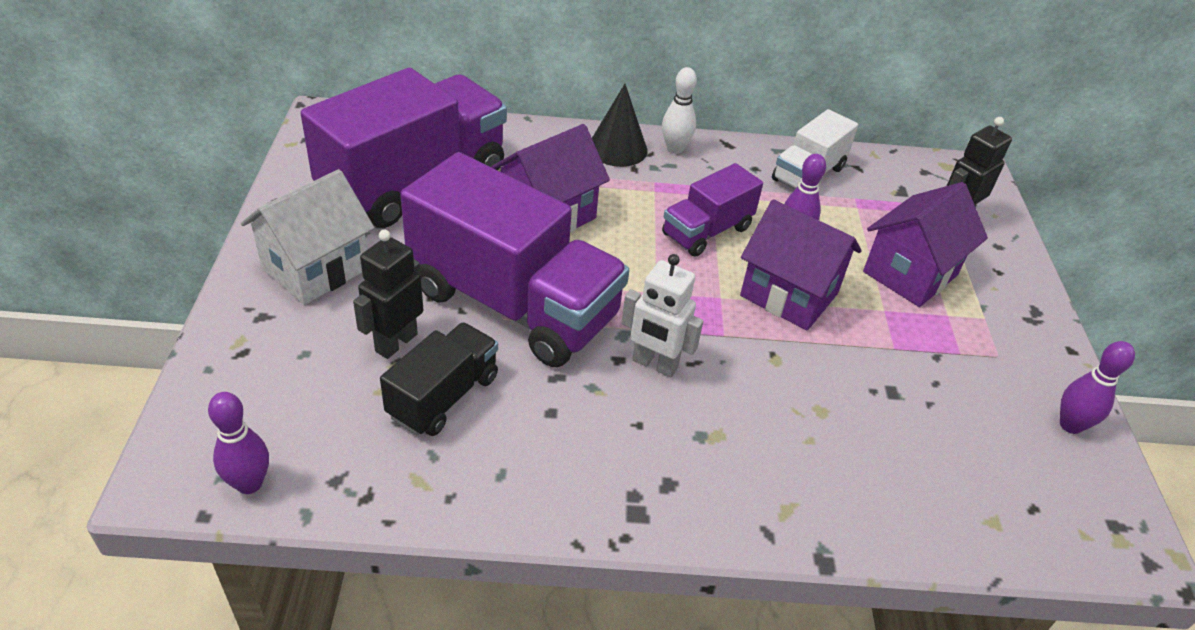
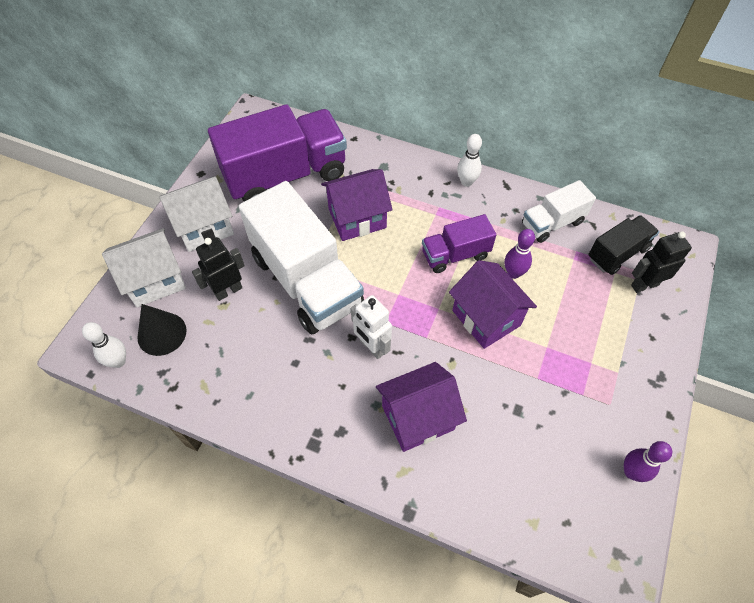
camera: 25 degrees right, 15 degrees up
(249, 483) = (118, 361): purple bowling pin -> white bowling pin
(264, 355) = (155, 280): none -> white house
(443, 396) = (239, 335): black truck -> black truck (617, 253)
(513, 304) = (306, 281): purple truck -> white truck
(617, 148) = (427, 174): black cone -> black cone (162, 333)
(910, 273) = (582, 322): purple house -> purple house (417, 417)

